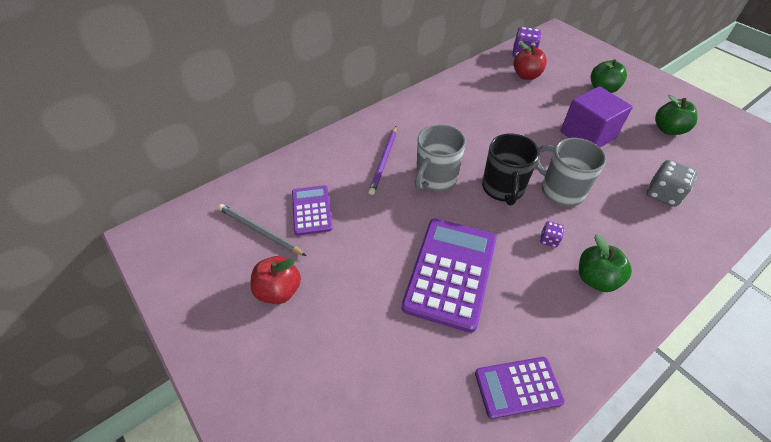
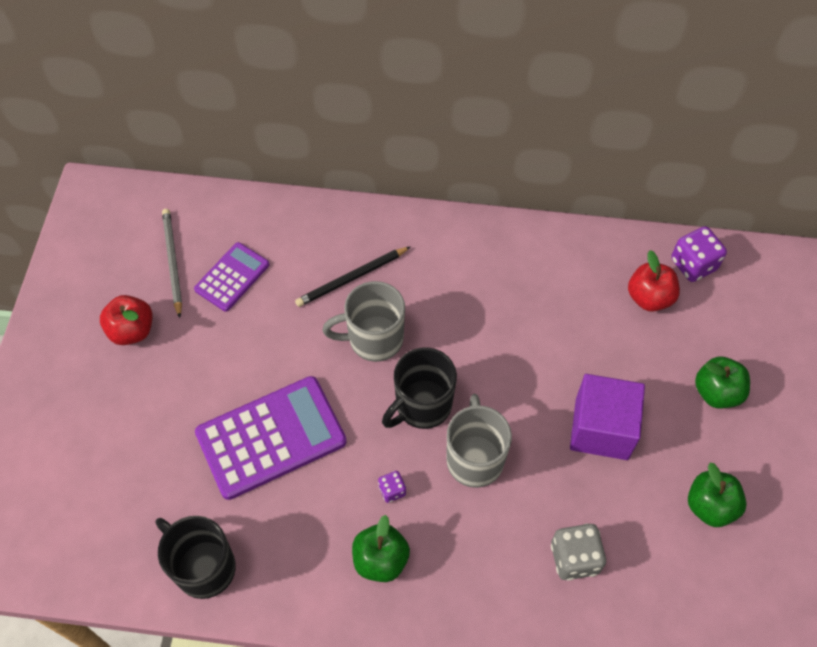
camera: 45 degrees right, 10 degrees up
(384, 161) = (351, 278): purple pencil -> black pencil
(518, 387) = (204, 567): purple calculator -> black mug

